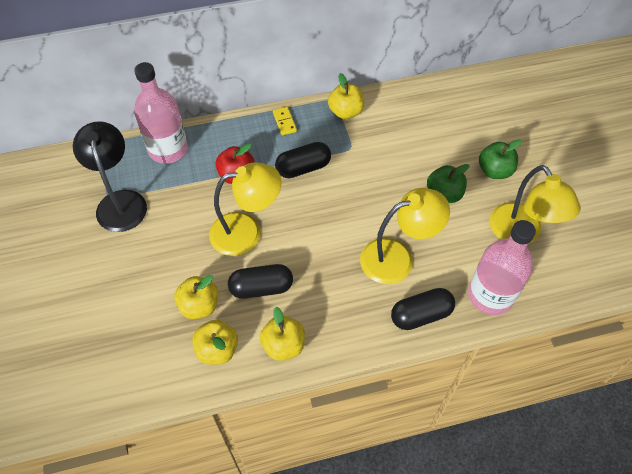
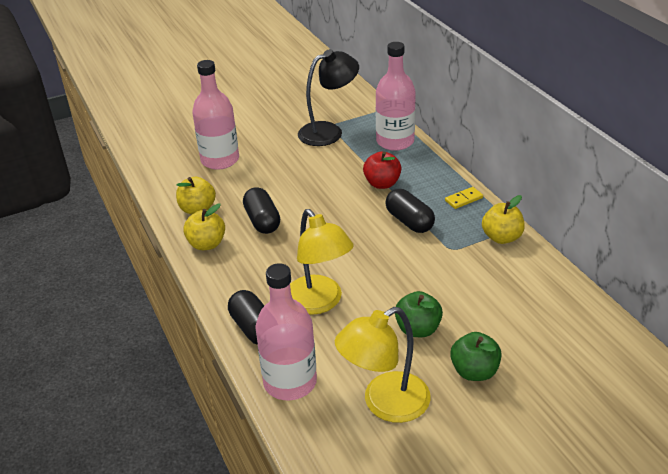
camera: 80 degrees right, 20 degrees down
(127, 317) = (220, 160): none -> pink bottle
(199, 306) = (237, 192): yellow apple -> none
(246, 232) = (320, 202): yellow lamp -> none

